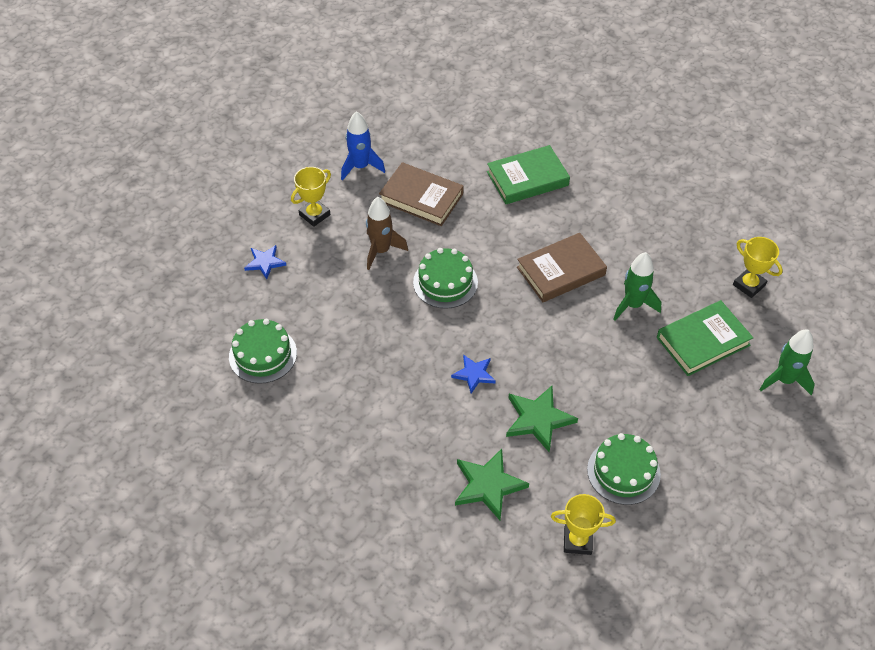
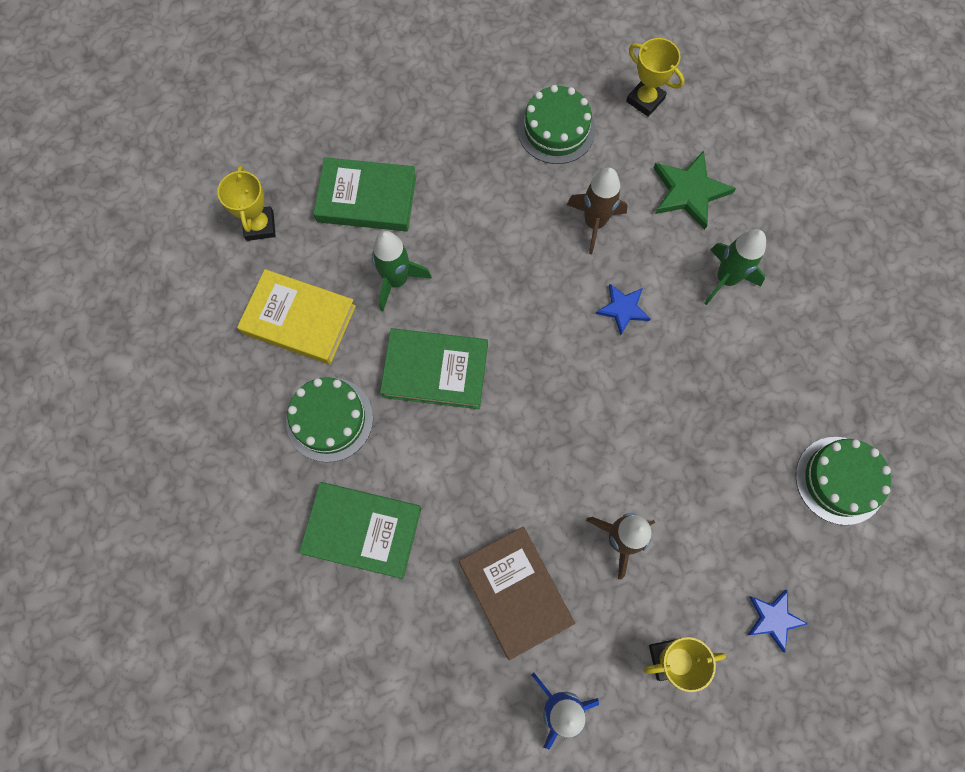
camera: 145 degrees left, 20 degrees up
(445, 282) = (574, 442): green cake -> green cake (329, 419)
(538, 419) = (594, 223): green star -> brown rocket
(561, 271) = (435, 371): brown book -> green book
(667, 250) = (299, 320): none -> yellow book
(784, 380) = (332, 116): green rocket -> green rocket (725, 279)

